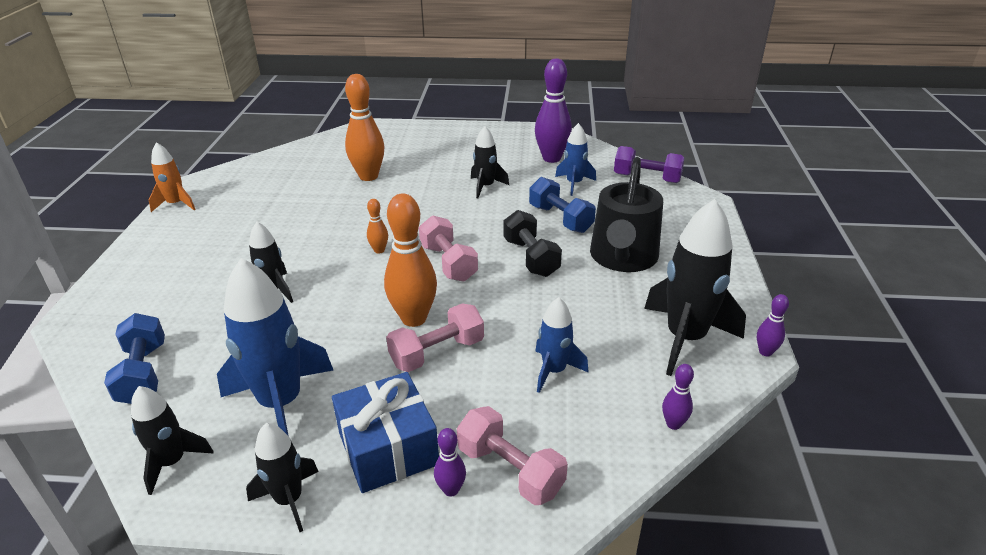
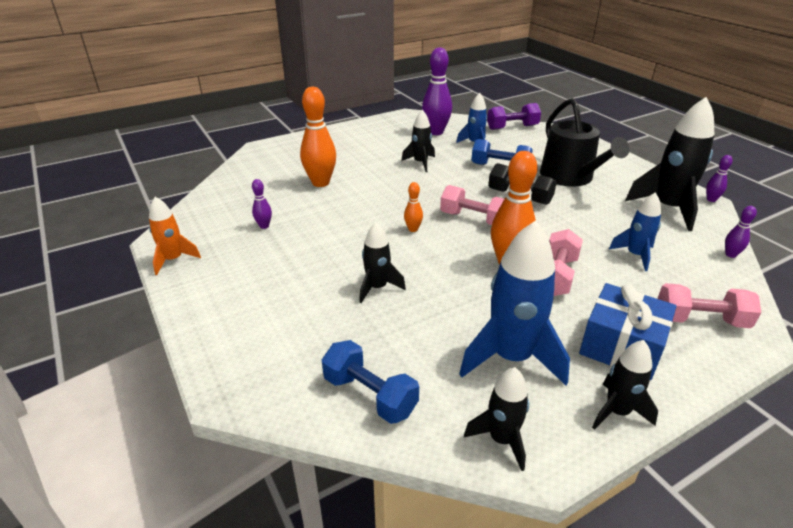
camera: 35 degrees left, 0 degrees up
(451, 490) = (690, 348): purple bowling pin -> purple bowling pin (264, 226)

